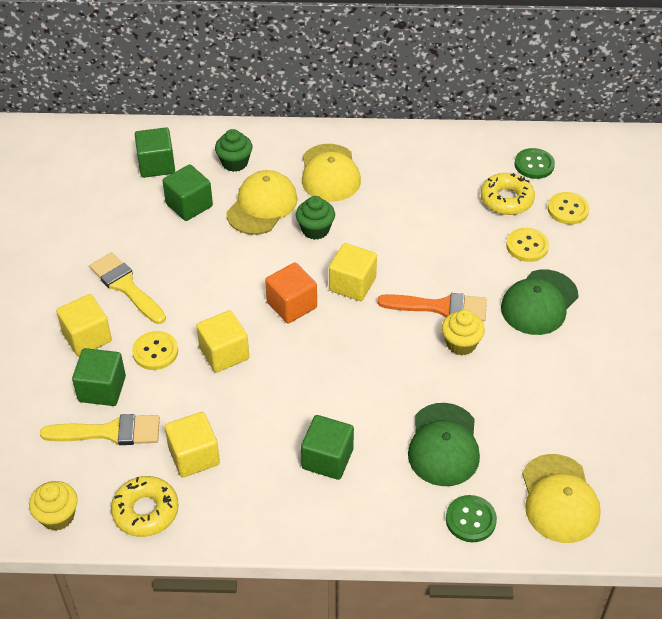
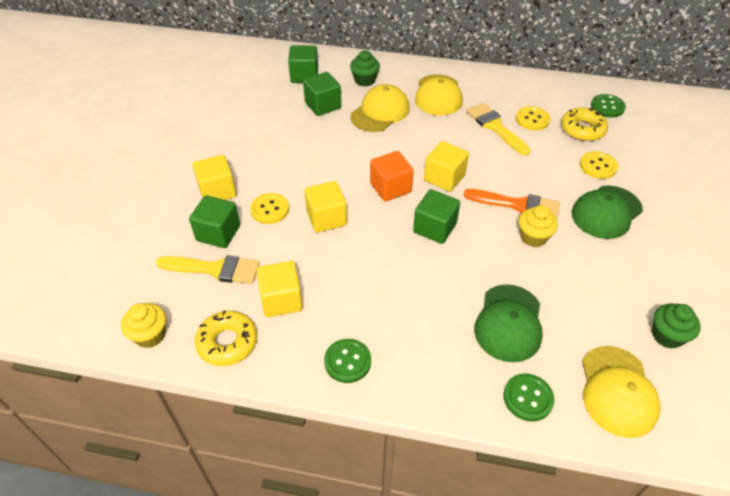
camera: 10 degrees right, 0 degrees up
(126, 286) = (259, 157): yellow brush -> yellow brush (495, 127)
(279, 511) = (347, 361): none -> green button
(315, 230) = (420, 134): green cupcake -> green cupcake (667, 336)
(327, 459) = (399, 320): green cube -> green cube (434, 228)
(568, 209) = (635, 143): yellow button -> yellow button (532, 119)

